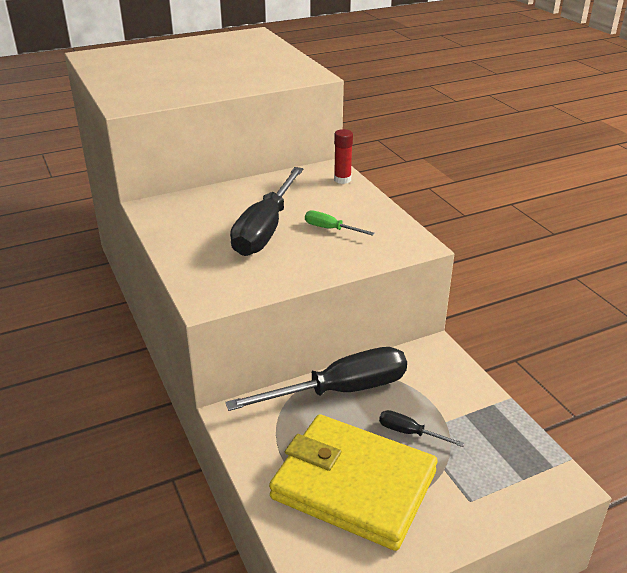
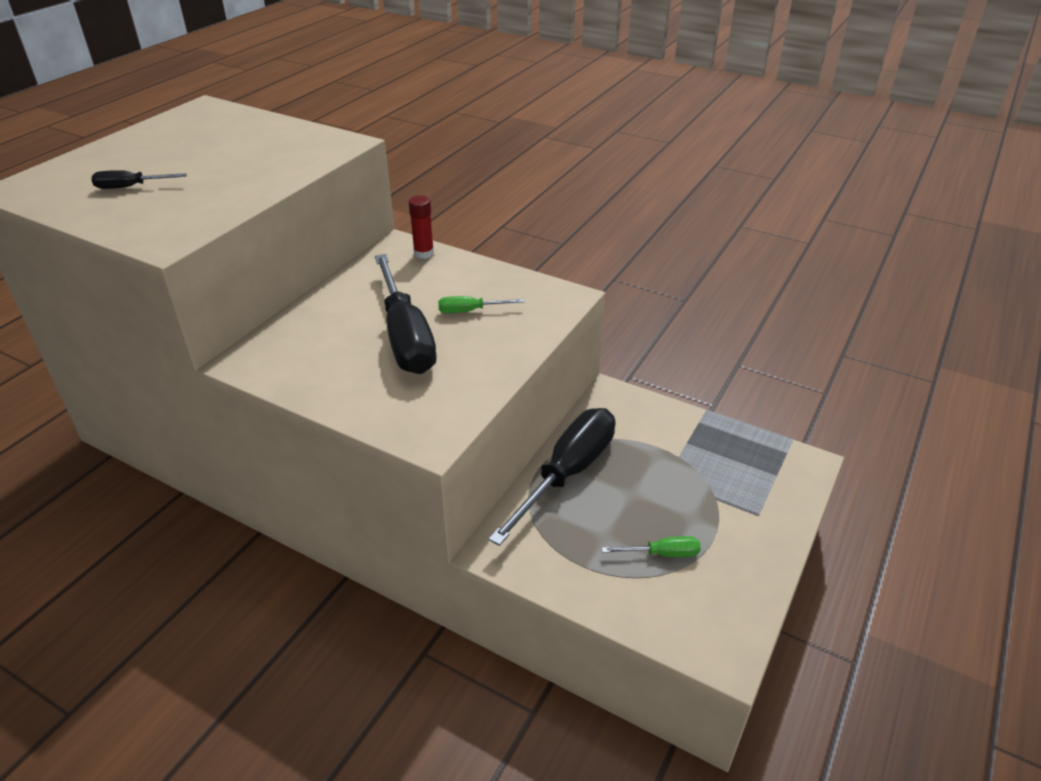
camera: 35 degrees left, 5 degrees up
(353, 485) = (662, 554): yellow wallet -> green screwdriver
(410, 433) = (661, 481): black screwdriver -> black screwdriver (131, 187)

